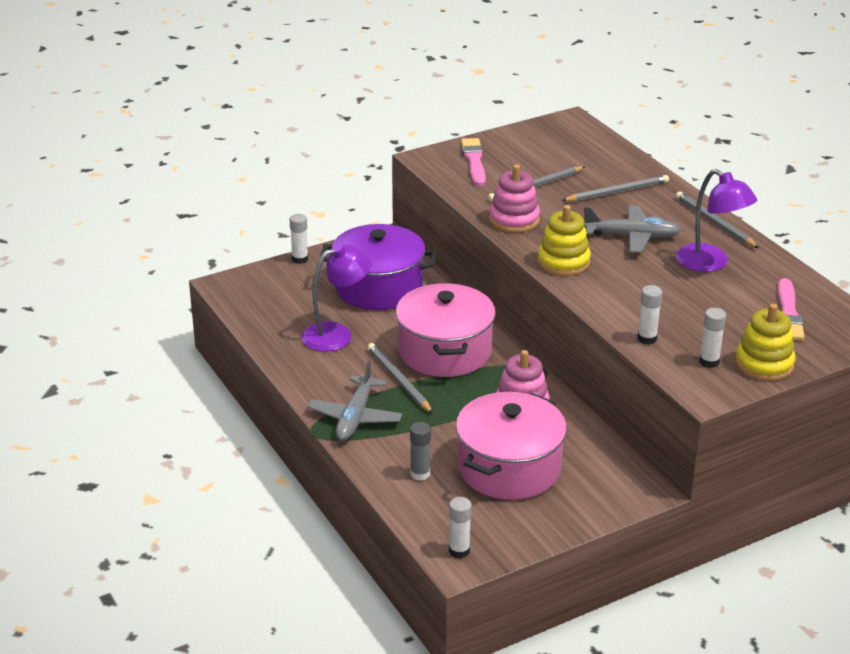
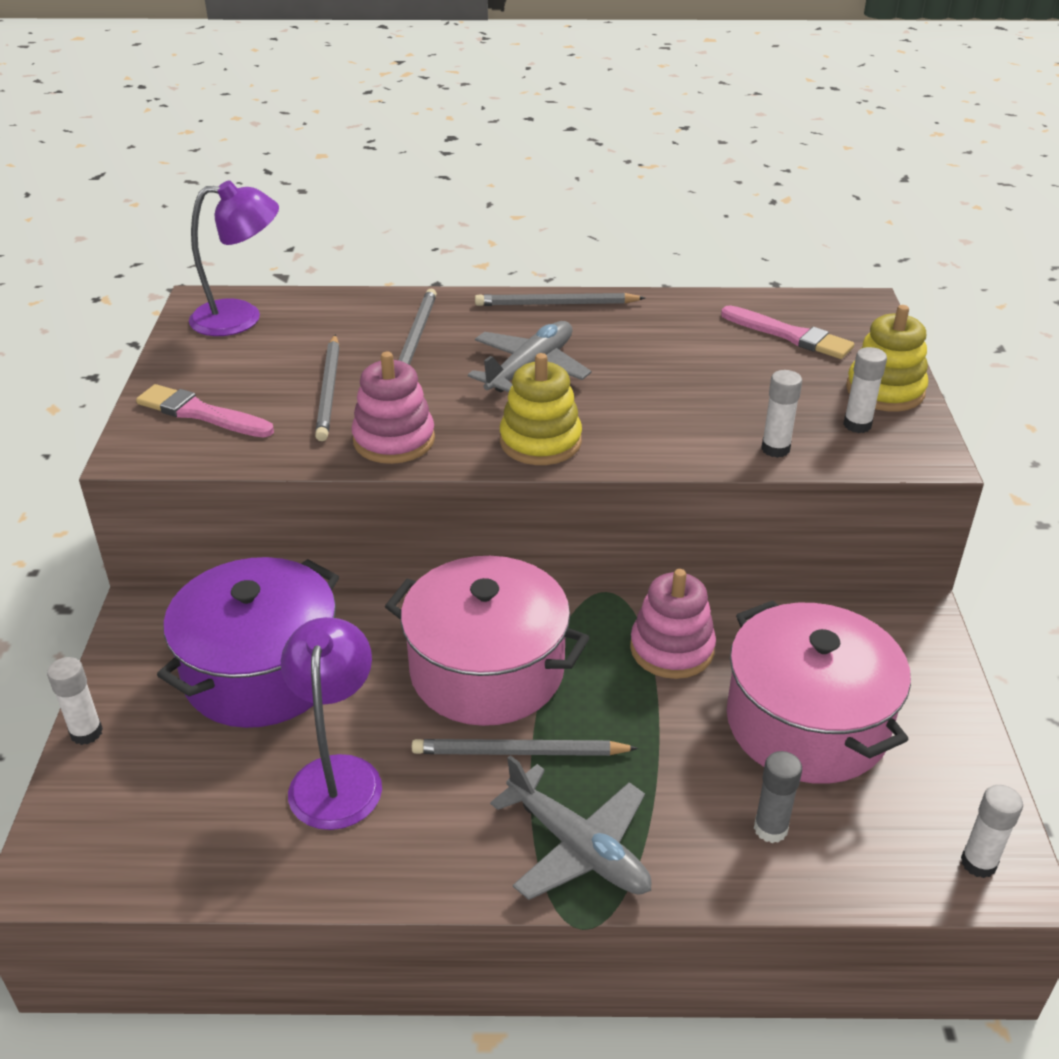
camera: 60 degrees left, 5 degrees up
(710, 263) = (642, 341): purple lamp -> purple lamp (241, 318)

